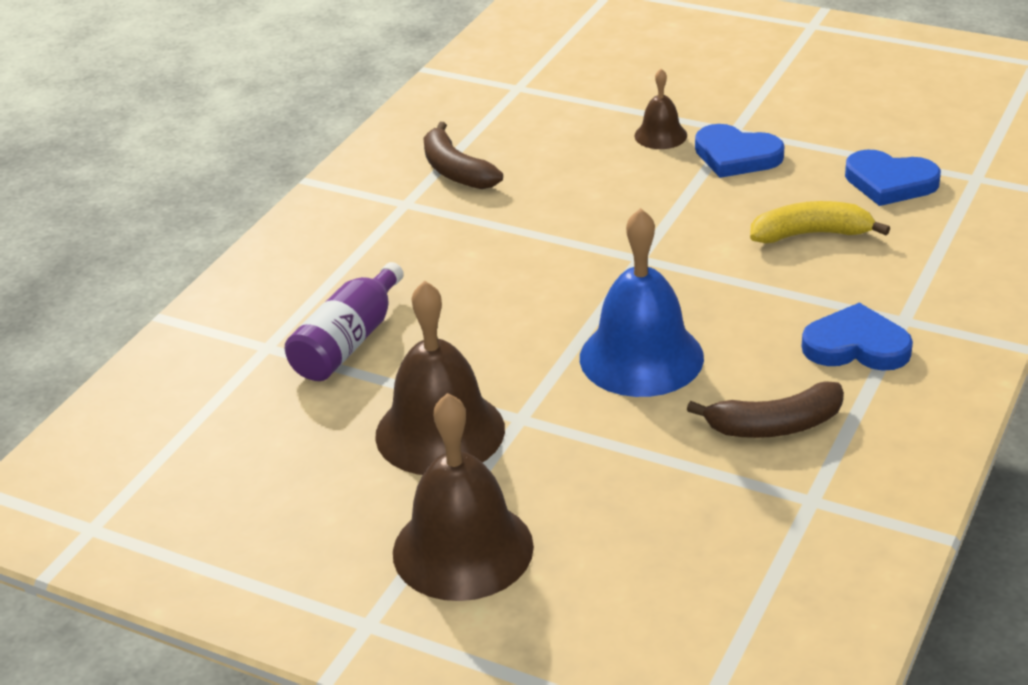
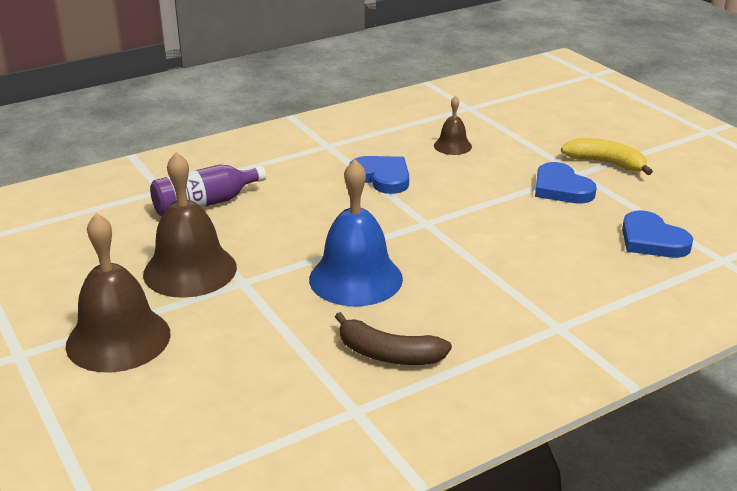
camera: 30 degrees right, 5 degrees down
(456, 171) = (377, 138): brown banana -> none
(660, 135) = (525, 160): brown bell -> brown bell (452, 146)
(811, 234) = (556, 251): yellow banana -> yellow banana (606, 163)
(856, 346) = (504, 329): blue heart -> blue heart (382, 177)

